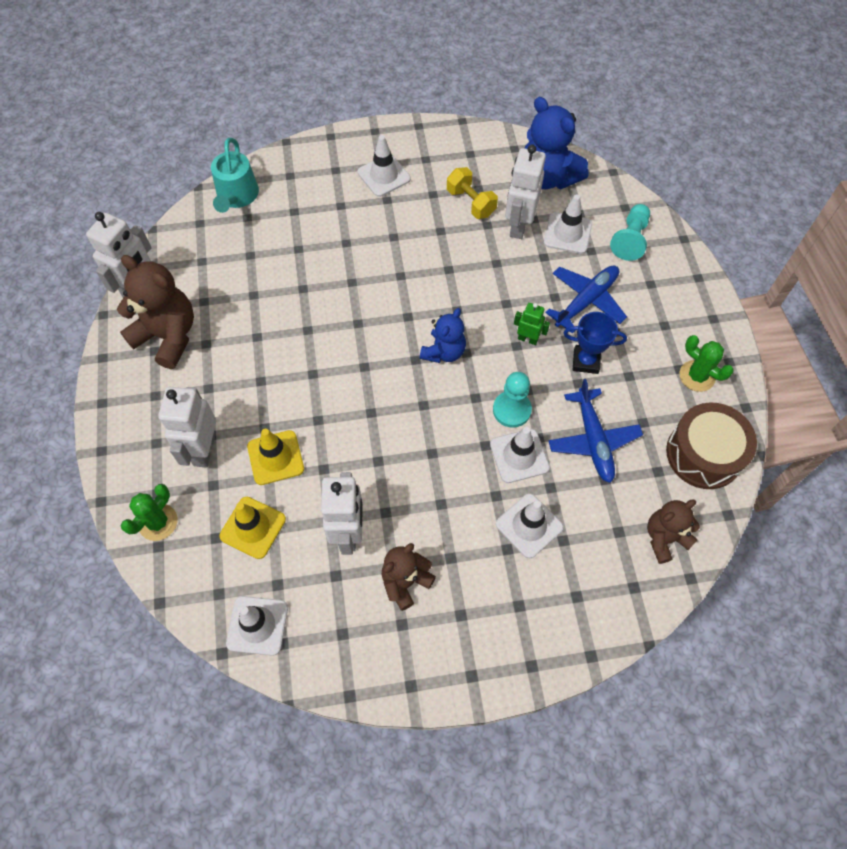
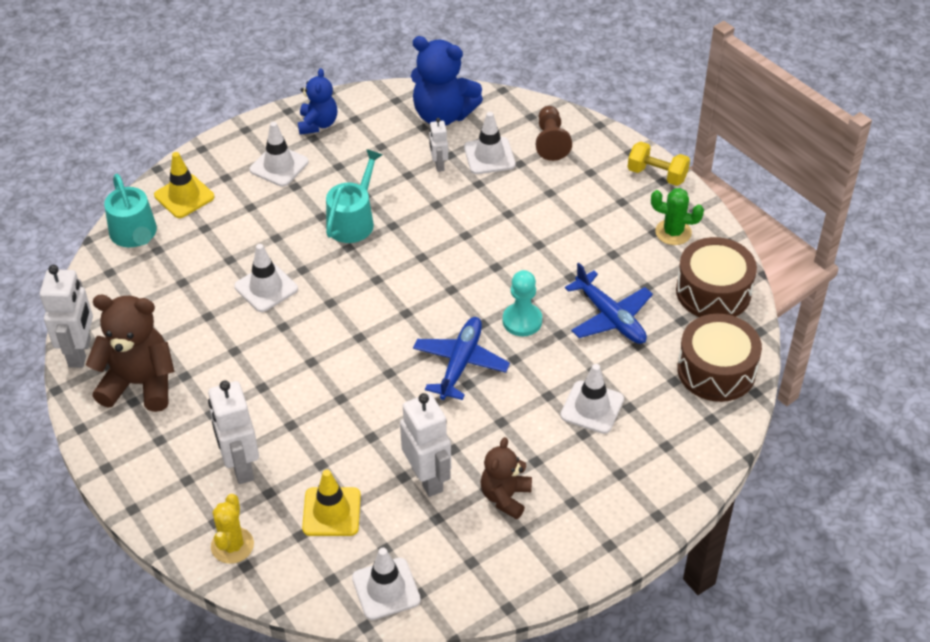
camera: 25 degrees left, 15 degrees down
(158, 522) = (232, 545): green cactus -> yellow cactus
(275, 457) = (318, 445): yellow traffic cone -> yellow traffic cone (184, 196)
(417, 252) = (353, 221): none -> turquoise watering can
(444, 352) = (429, 296): blue teddy bear -> blue teddy bear (318, 124)
(471, 203) = (381, 161): yellow dumbbell -> yellow dumbbell (657, 175)
(518, 225) = (439, 165): white robot -> white robot, size x0.54
(519, 456) = (551, 355): white traffic cone -> white traffic cone (266, 288)
(527, 339) = (503, 257): green robot -> none
(586, 301) = (539, 207): blue plane -> blue plane (460, 364)
(586, 361) = (567, 256): blue trophy -> none
(630, 239) = (551, 141): turquoise pawn -> brown pawn
(664, 538) = (716, 370): brown teddy bear -> brown drum

